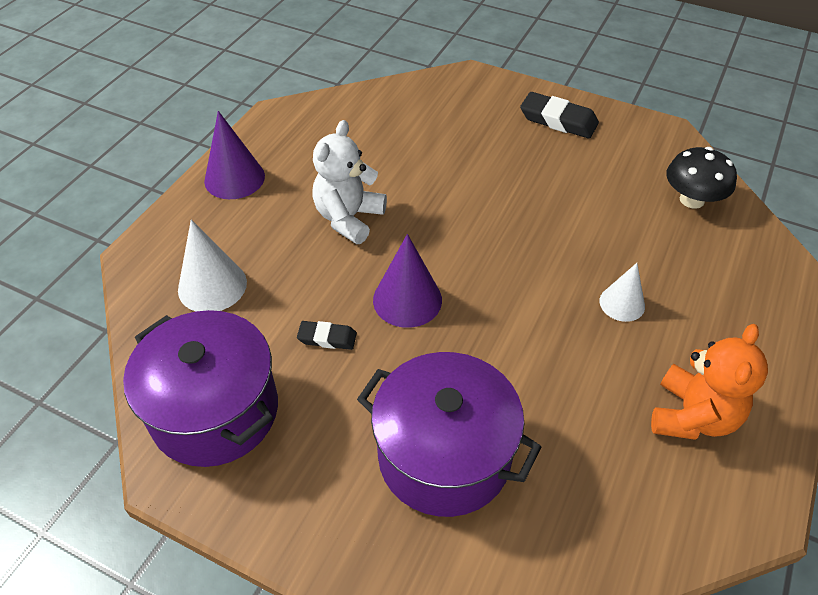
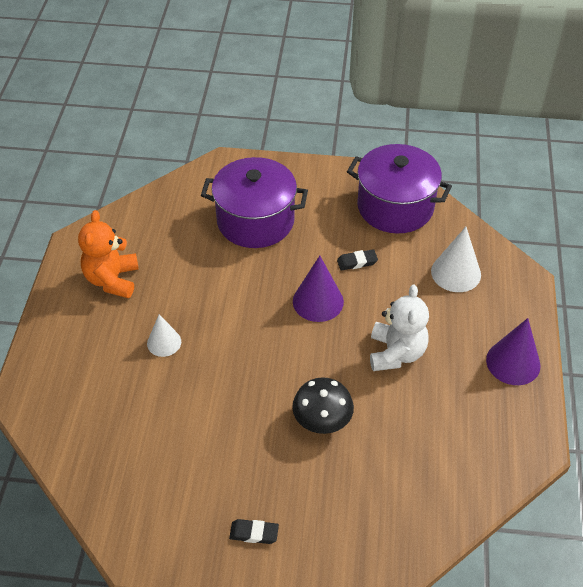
camera: 160 degrees right, 0 degrees up
(558, 120) = (254, 533): black eraser -> black eraser, size x0.58
(692, 200) = (110, 462): black mushroom -> black mushroom (322, 421)

